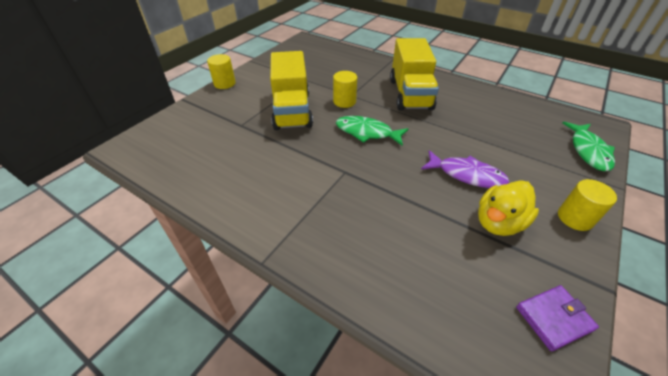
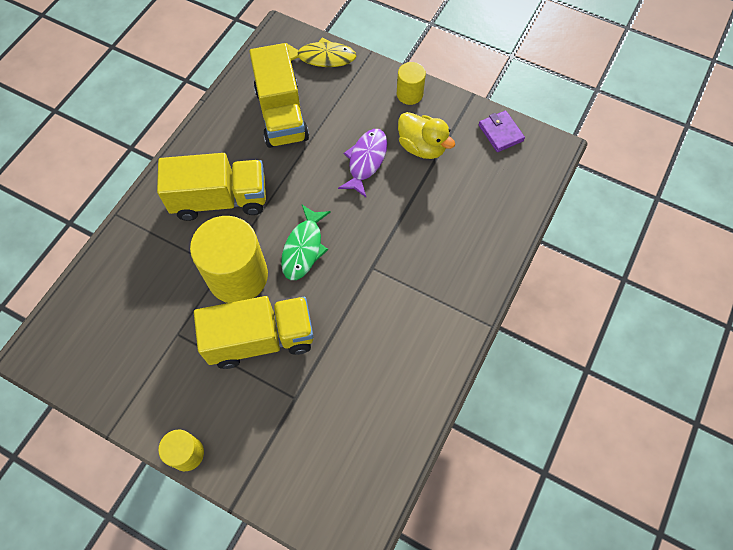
camera: 95 degrees left, 20 degrees up
(344, 101) = (238, 276): yellow cylinder -> yellow cylinder, size x1.99
(503, 124) = (281, 114): none -> yellow truck
(588, 151) = (322, 57): green fish -> yellow fish

